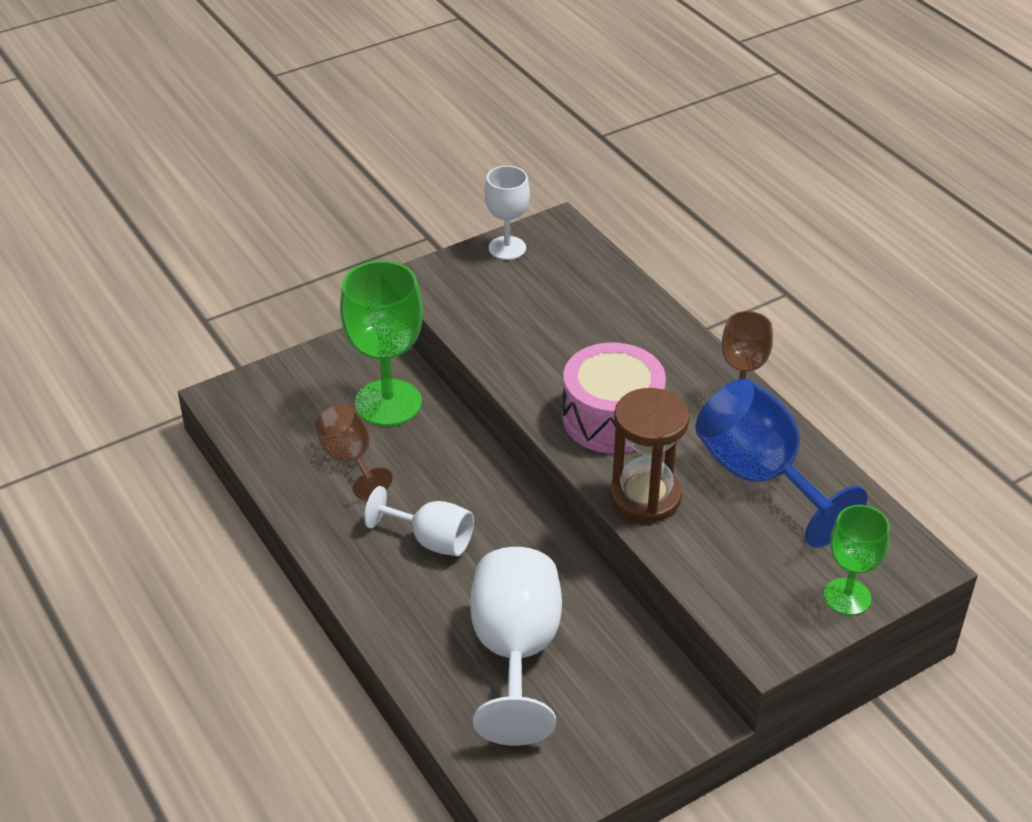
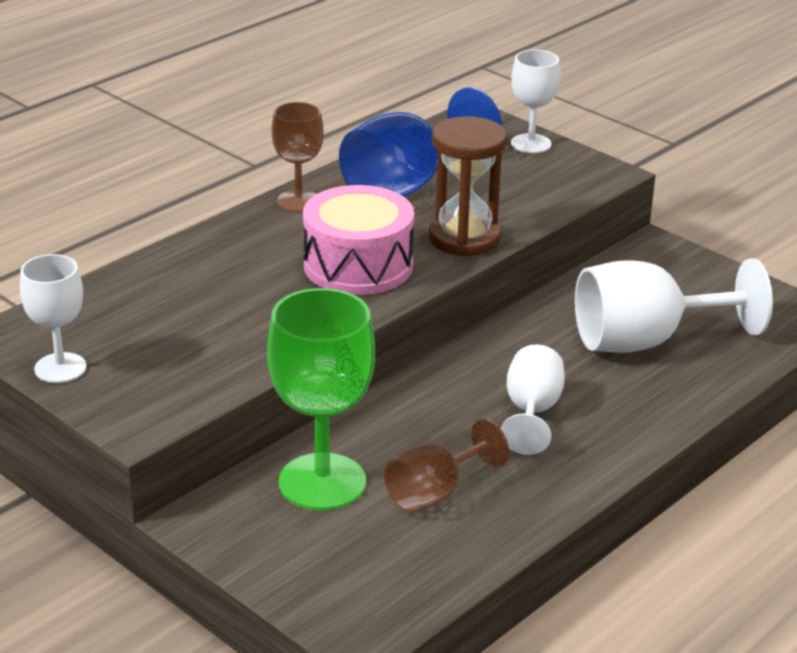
camera: 105 degrees left, 10 degrees down
(847, 597) = (531, 144): green goblet -> white goblet

